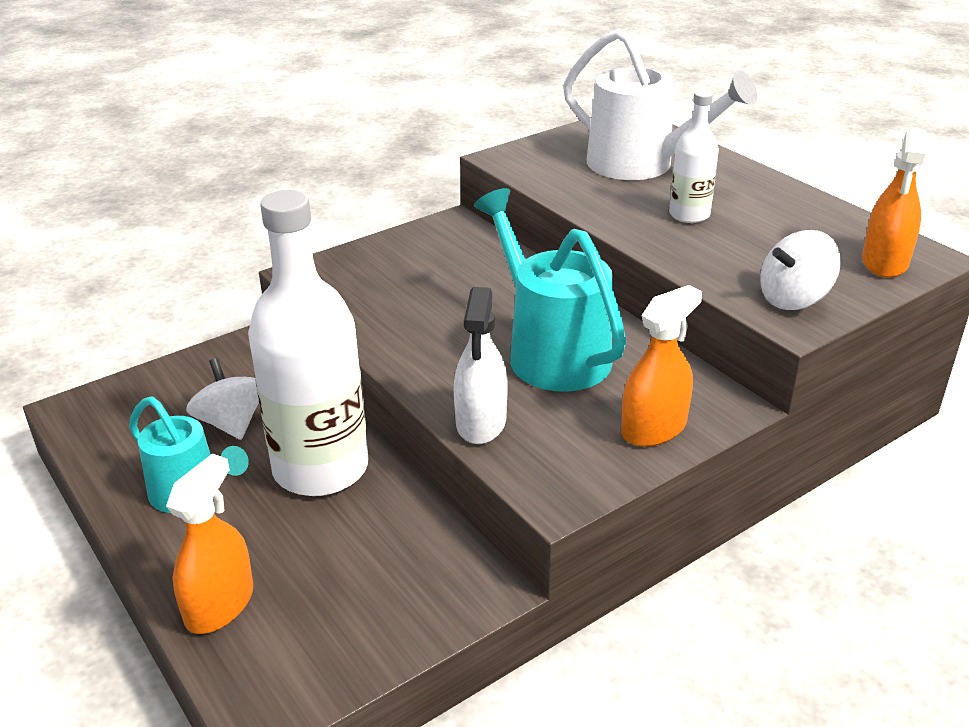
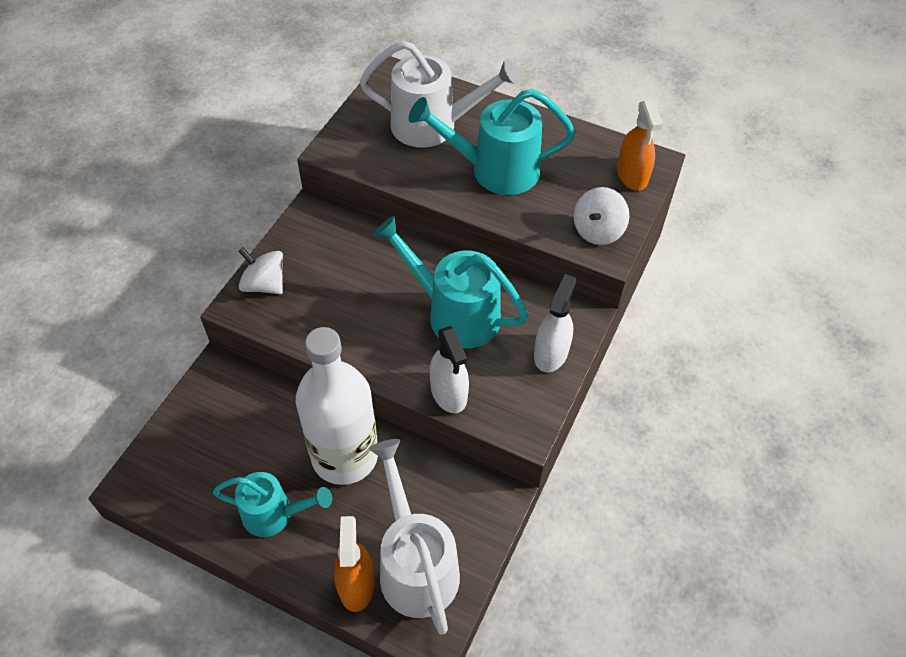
camera: 30 degrees left, 20 degrees up
(231, 423) = (257, 446): white spinning top -> white spinning top (264, 284)
(312, 615) = (415, 563): none -> white watering can
(654, 428) = (551, 353): orange spray bottle -> white spray bottle
(689, 215) = (494, 170): white bottle -> turquoise watering can

